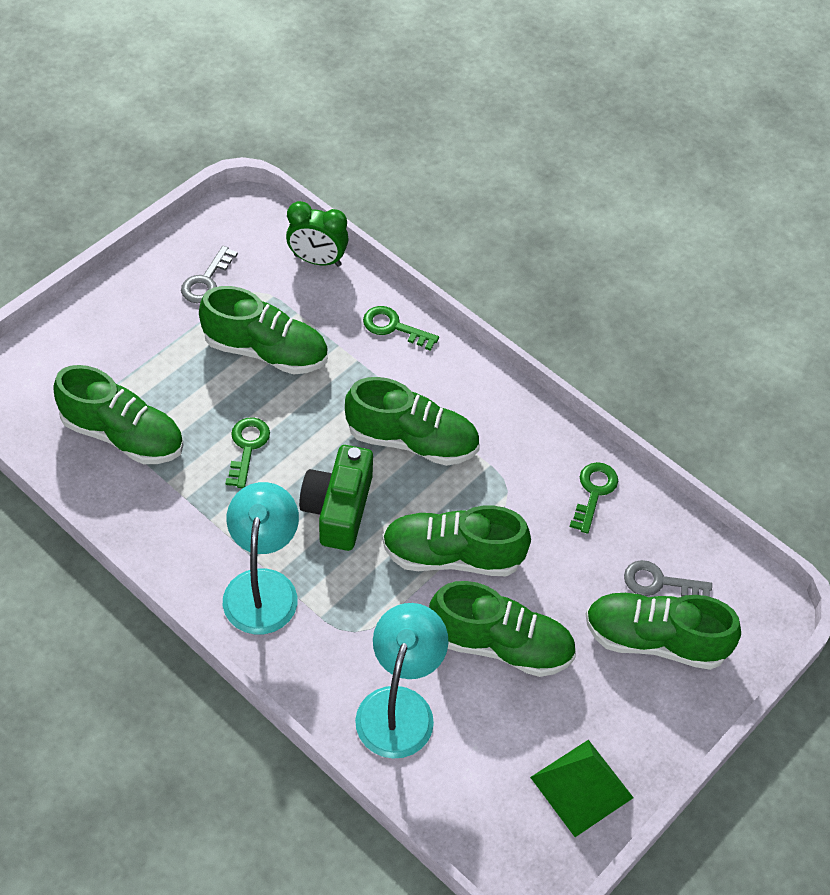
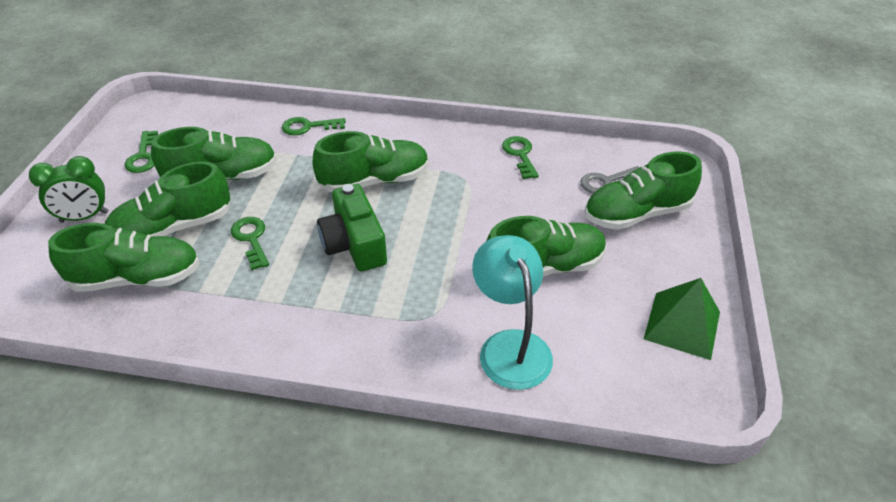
camera: 30 degrees left, 10 degrees down
(206, 281) = (143, 156): grey key -> green key
(262, 586) = (335, 322): turquoise lamp -> none
(317, 260) = (223, 114): green clock -> green clock (84, 217)
(452, 556) = (462, 232): green shoe -> green shoe (173, 228)

